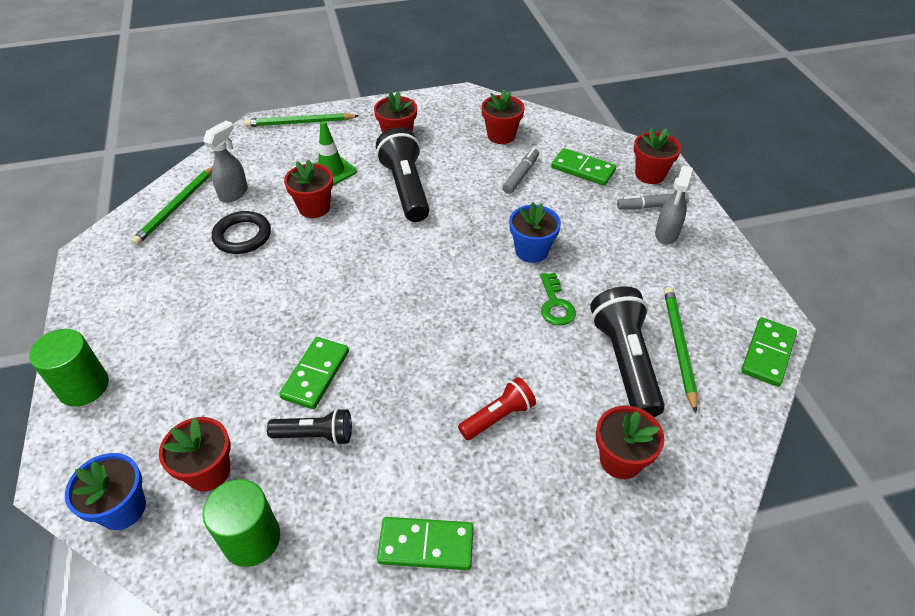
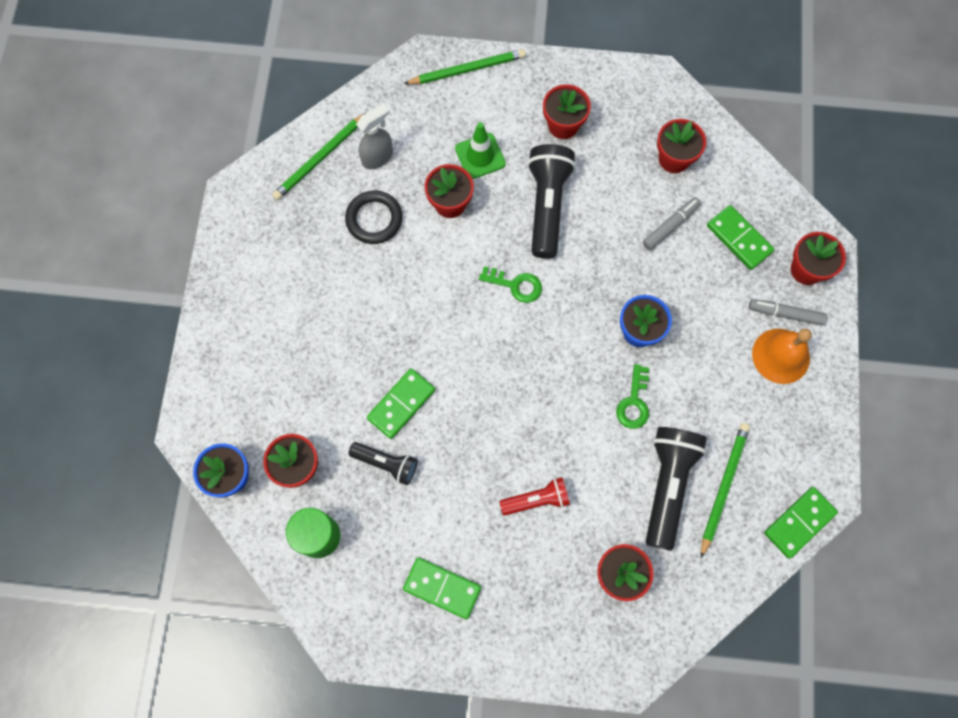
camera: 20 degrees right, 25 degrees up
(84, 386) = (214, 350): green cylinder -> none
(300, 123) = (467, 69): green pencil -> green pencil turned 150 degrees clockwise
(400, 248) = (516, 285): none -> green key
(666, 234) = (781, 356): grey spray bottle -> orange bell

